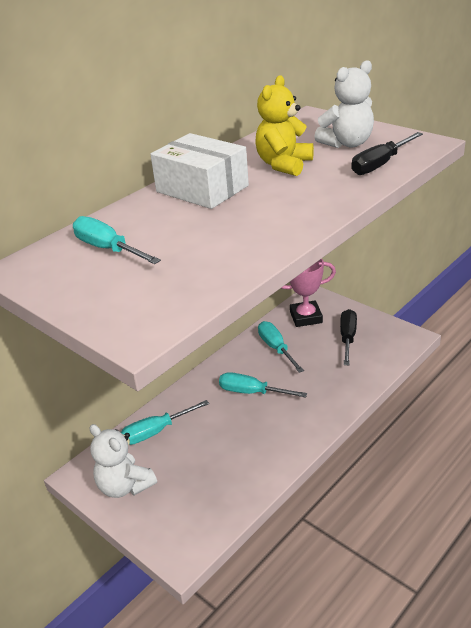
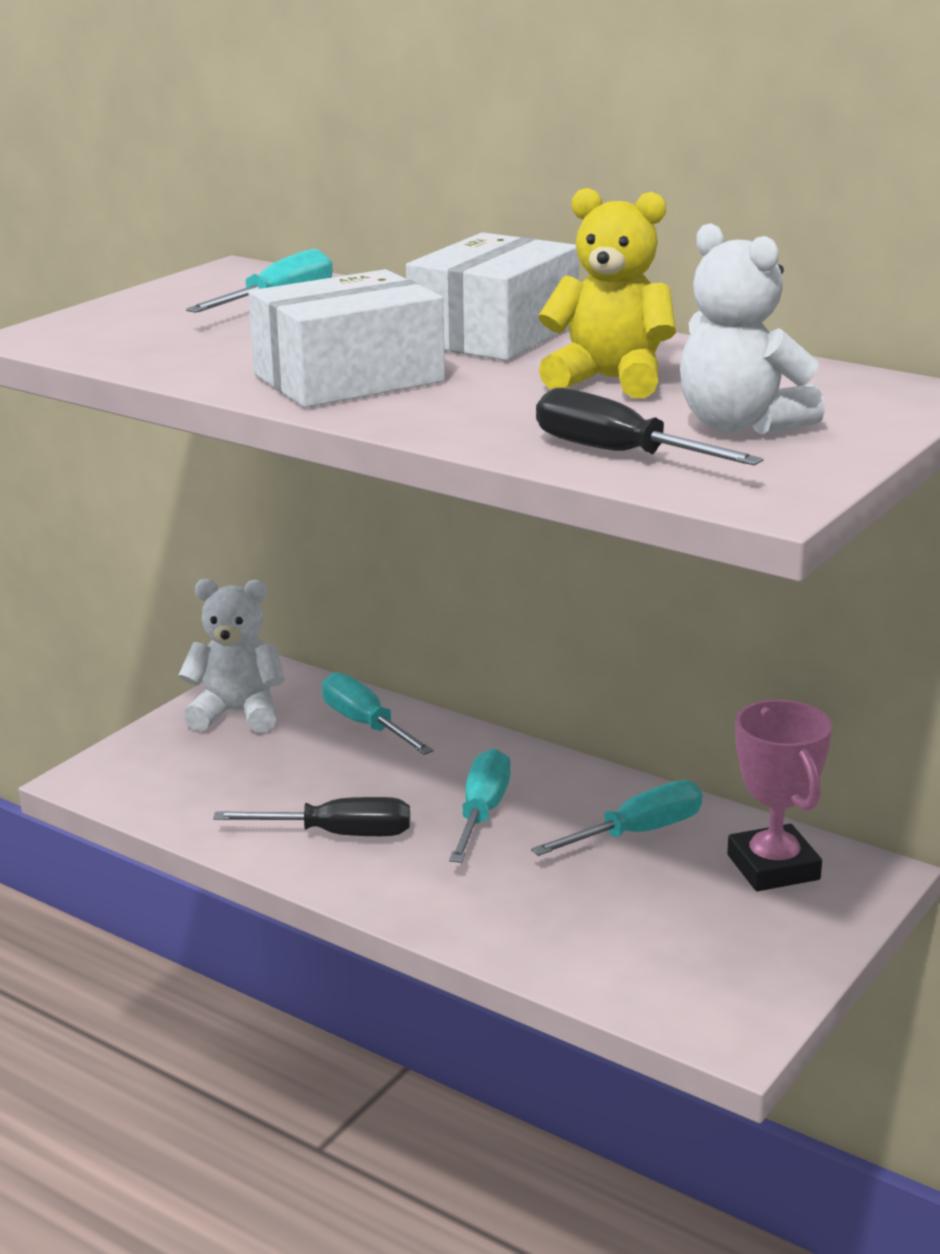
camera: 80 degrees right, 10 degrees down
(125, 486) = (237, 713): white teddy bear -> white teddy bear turned 60 degrees clockwise
(265, 223) = (348, 378): none -> white box
(347, 338) = (701, 931): black screwdriver -> black screwdriver (338, 834)

